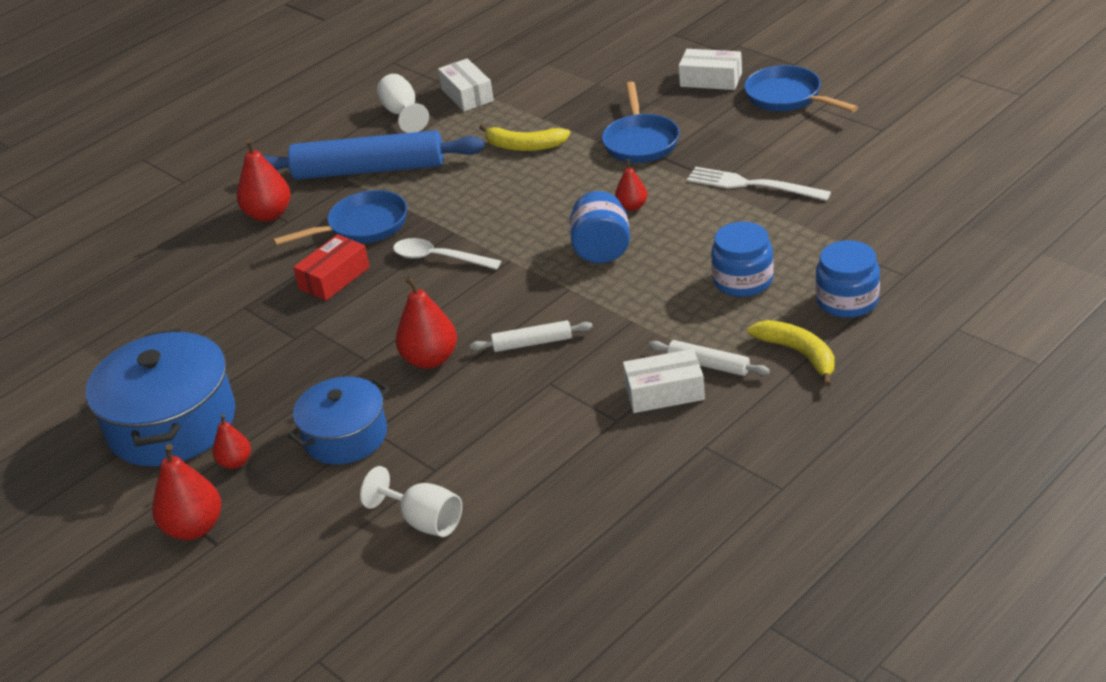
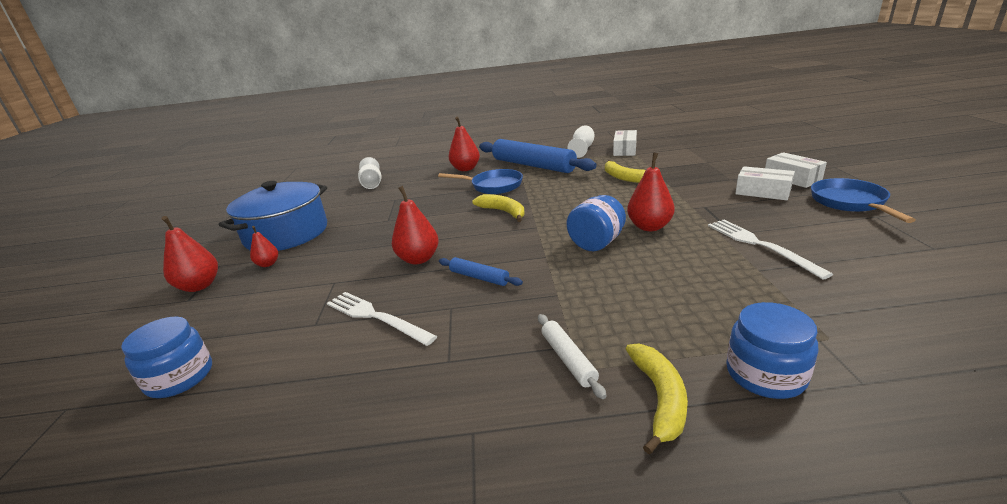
camera: 40 degrees right, 10 degrees down
(334, 278) = (446, 202): red box -> none
(345, 436) = (320, 278): blue pot -> none
(424, 521) = (255, 354): white goblet -> white goblet (372, 184)
(438, 258) = (503, 212): white spoon -> yellow banana
(488, 430) = (376, 317): none -> white fork
(532, 343) = (479, 277): white rolling pin -> blue rolling pin
(632, 207) = (649, 227): red pear -> red pear, size x1.71
(640, 142) = (700, 195): blue pan -> none
(664, 392) = (507, 361): white box -> white box (762, 192)
(743, 280) = (677, 307): blue jar -> blue jar (180, 377)

